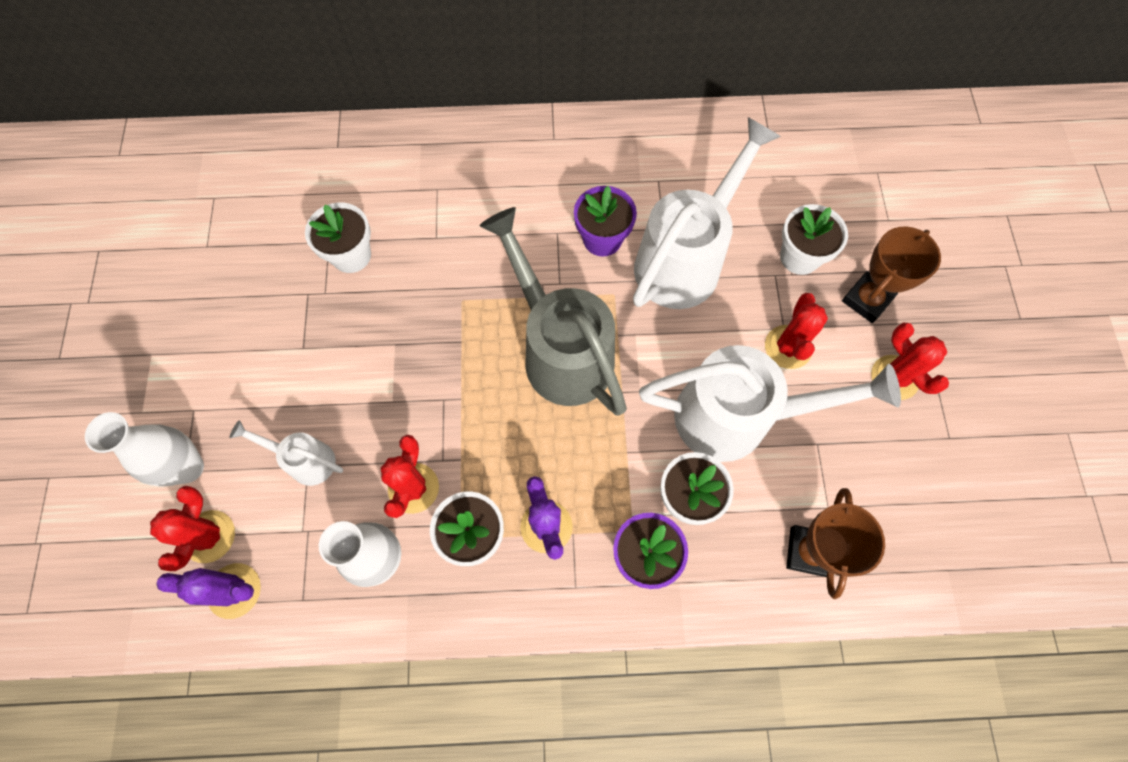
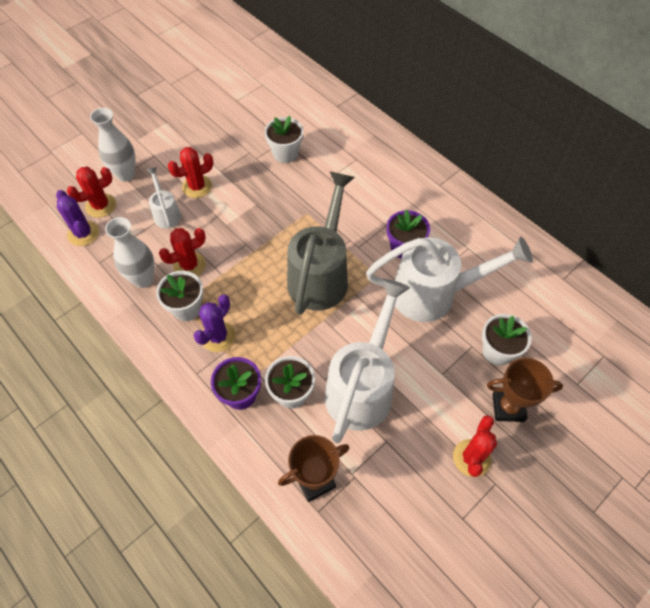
camera: 50 degrees right, 10 degrees down
(737, 417) = (362, 386): white watering can -> white watering can turned 120 degrees counterclockwise
(788, 347) = (432, 384): red cactus -> red cactus (197, 187)

